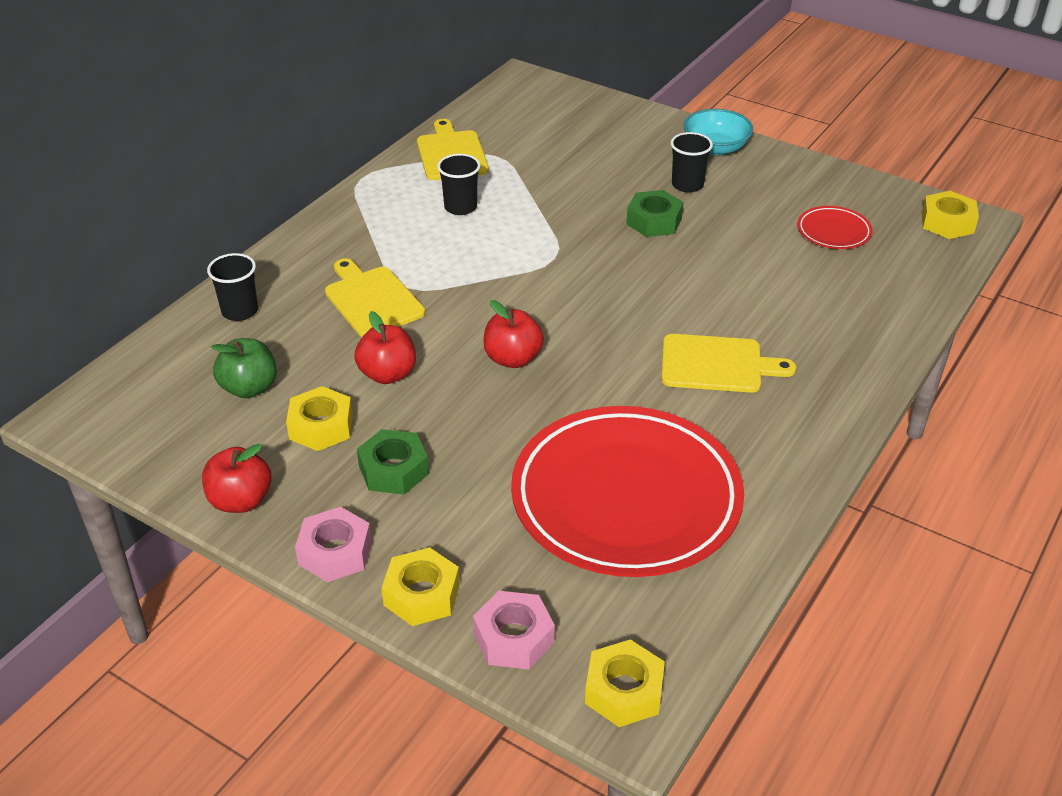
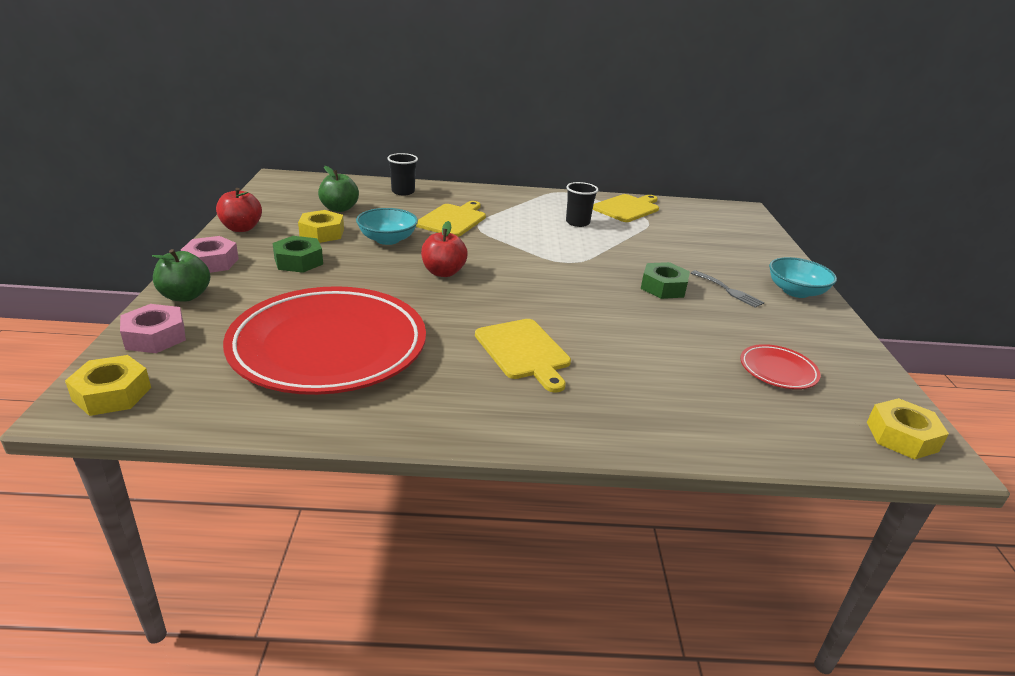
camera: 55 degrees right, 10 degrees down
(388, 374) = (387, 239): red apple -> turquoise bowl
(421, 594) = (185, 296): yellow nut -> green apple
(687, 185) = (729, 290): black cup -> grey fork

